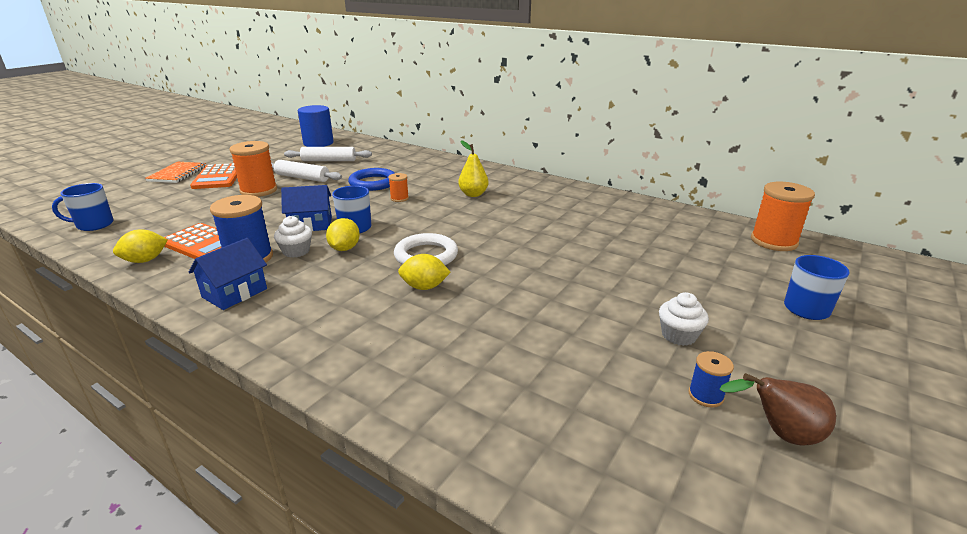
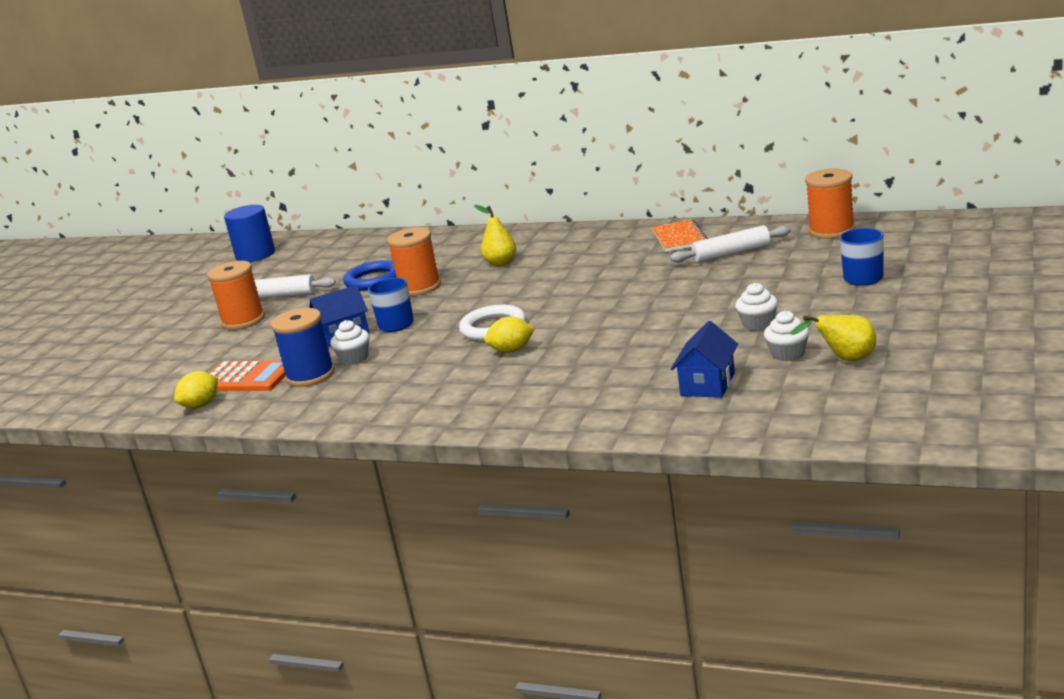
camera: 10 degrees left, 5 degrees down
(94, 225) = (93, 396): blue mug -> none
(177, 174) = (115, 330): orange notebook -> orange notebook (679, 238)
(218, 177) = (173, 320): orange calculator -> none
(235, 293) = (330, 401): blue house -> blue house (708, 384)
(329, 160) = (292, 270): white rolling pin -> white rolling pin (731, 253)
(344, 248) = (403, 343): yellow lemon -> none
(399, 198) = (419, 287): orange spool -> orange spool, size x1.99
(705, 395) = (788, 354): blue spool -> white cupcake
(779, 434) = (845, 360): brown pear -> yellow pear

